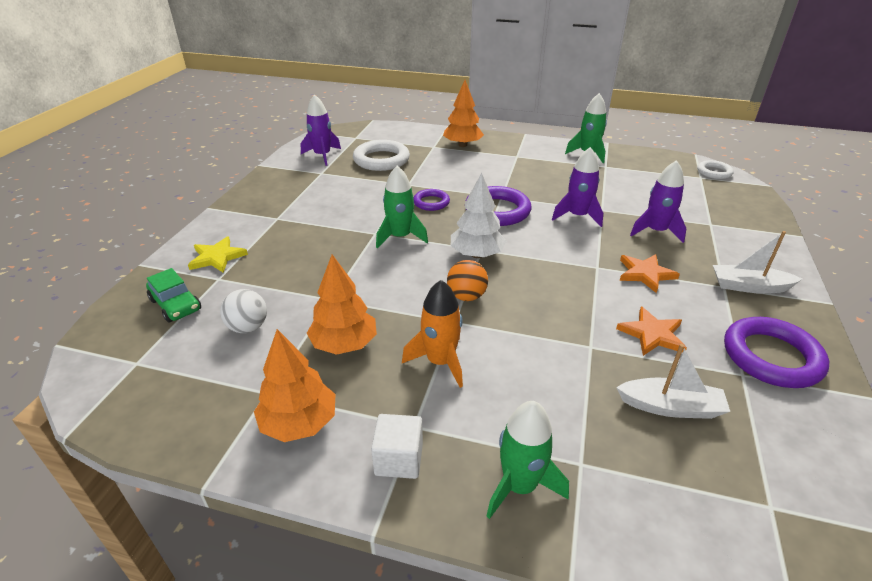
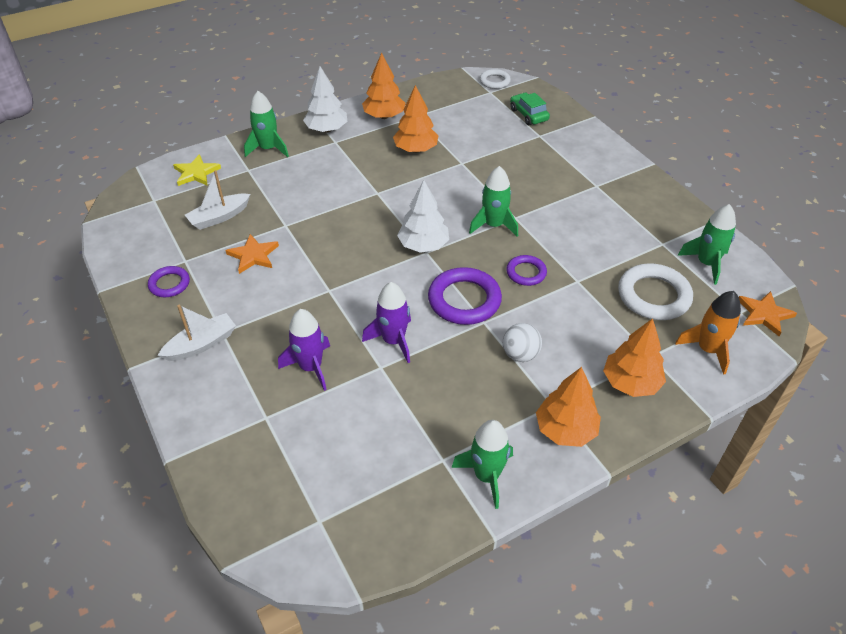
camera: 135 degrees right, 10 degrees up
(176, 305) = (528, 115): green car -> green car turned 60 degrees clockwise
(217, 257) = (567, 143): yellow star -> yellow star (196, 173)
(248, 327) = (474, 128): white ball -> white ball (520, 354)
(322, 156) = (706, 263): purple rocket -> green rocket
(399, 459) = (327, 129): white cube -> white tree
(440, 362) = (357, 170): orange rocket -> orange rocket (708, 349)
(466, 296) = (390, 211): orange ball -> none
(524, 148) = (565, 429): none -> orange tree
(645, 274) = (288, 306): orange star -> orange star (764, 314)
(714, 172) = (308, 550): white ring -> white ring (494, 81)
(771, 357) = (169, 284): purple ring -> purple ring, size x0.57

